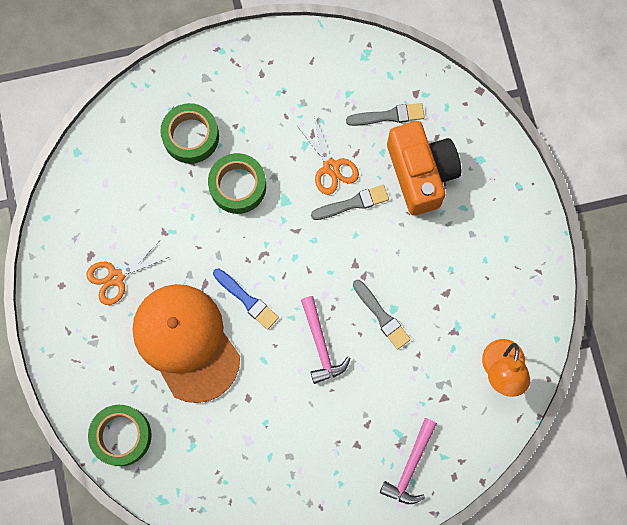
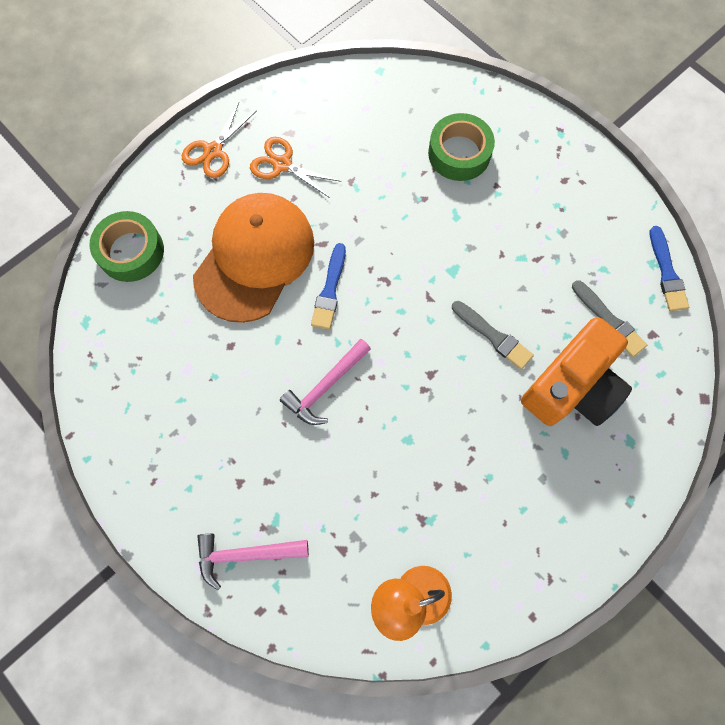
camera: 60 degrees right, 5 degrees down
(238, 186) = (438, 220): green tape -> none
(331, 167) = (516, 295): orange scissors -> orange scissors (213, 151)
(377, 52) = (667, 273): none -> blue brush
(382, 316) = (392, 432): grey brush -> none

